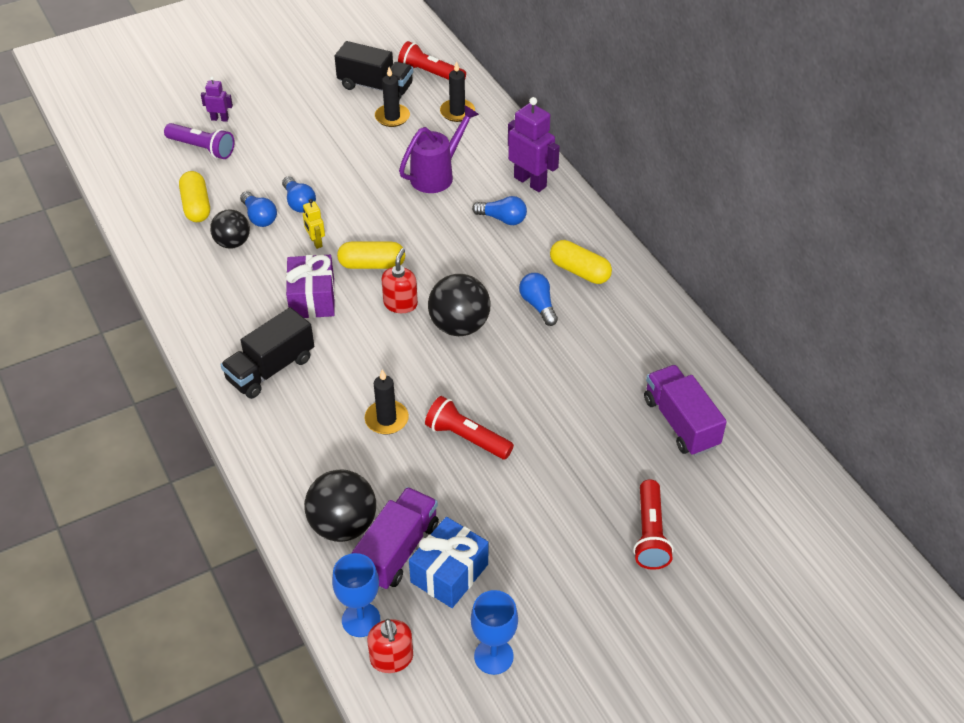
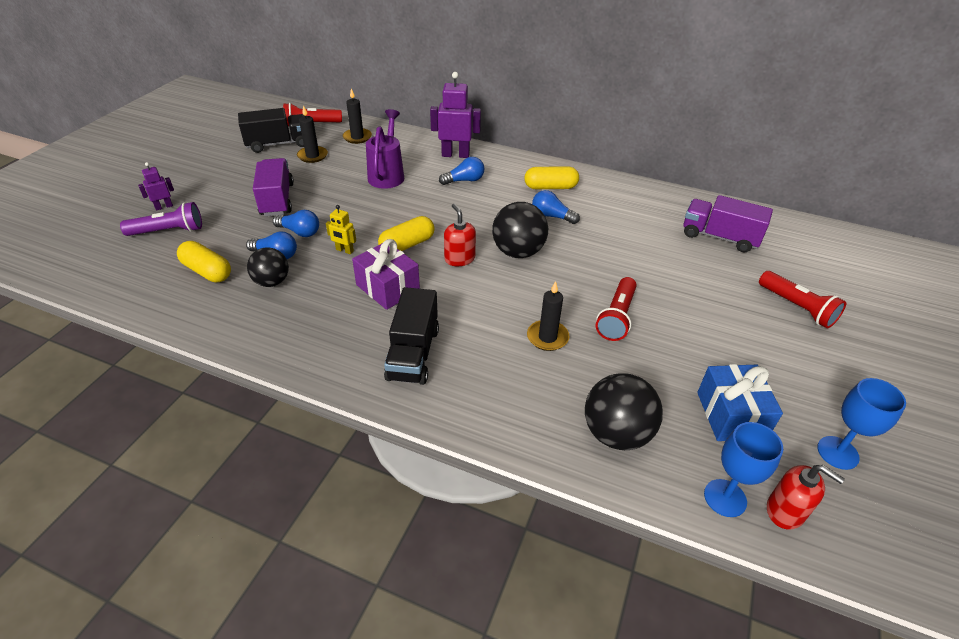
camera: 40 degrees left, 5 degrees down
(397, 550) = (677, 424): purple truck -> purple truck (277, 200)
(467, 438) = (616, 317): red flashlight -> red flashlight turned 60 degrees counterclockwise

